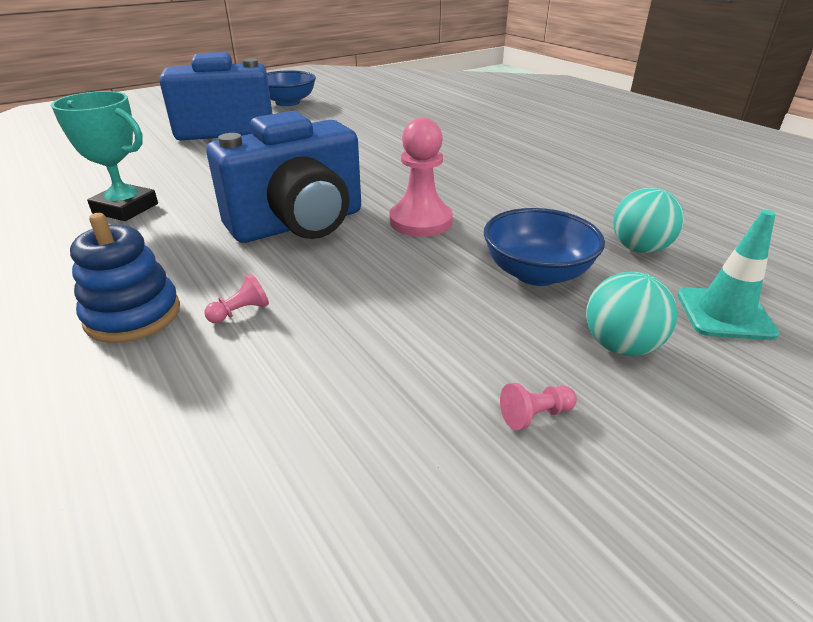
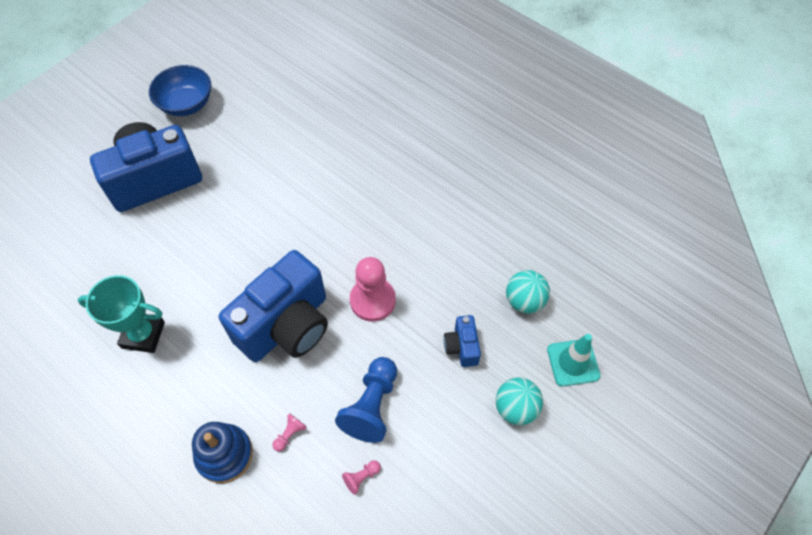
camera: 15 degrees left, 25 degrees up
(379, 305) = (372, 406): none -> blue pawn
(535, 415) = (476, 475): pink pawn -> pink pawn (361, 477)
(536, 273) = (462, 347): blue bowl -> blue camera

